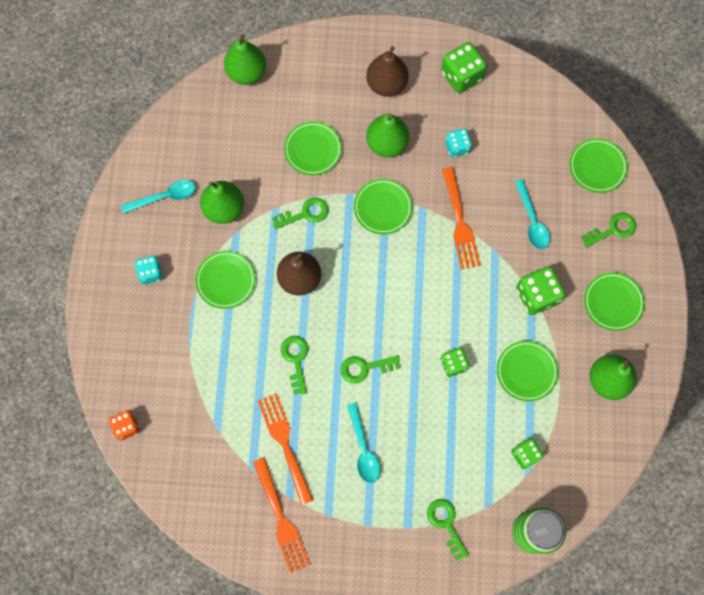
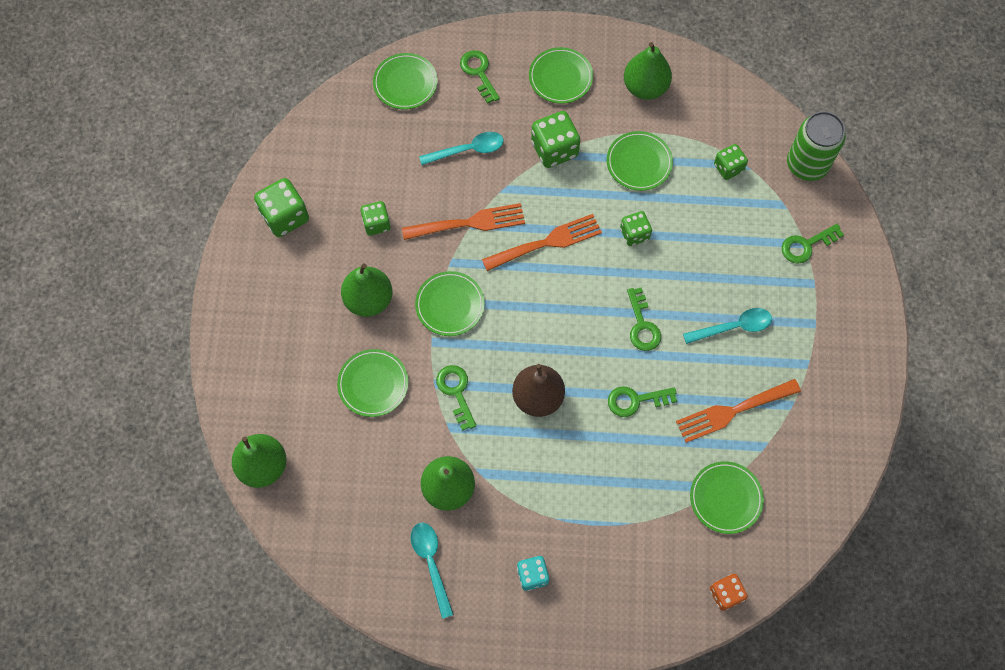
camera: 90 degrees left, 5 degrees down
(226, 280) = (541, 483): green plate -> green plate (726, 498)
(281, 519) = (817, 413): orange fork -> orange fork (547, 242)
(386, 84) = (290, 299): brown pear -> none
(457, 147) = (376, 224): turquoise dice -> green dice

